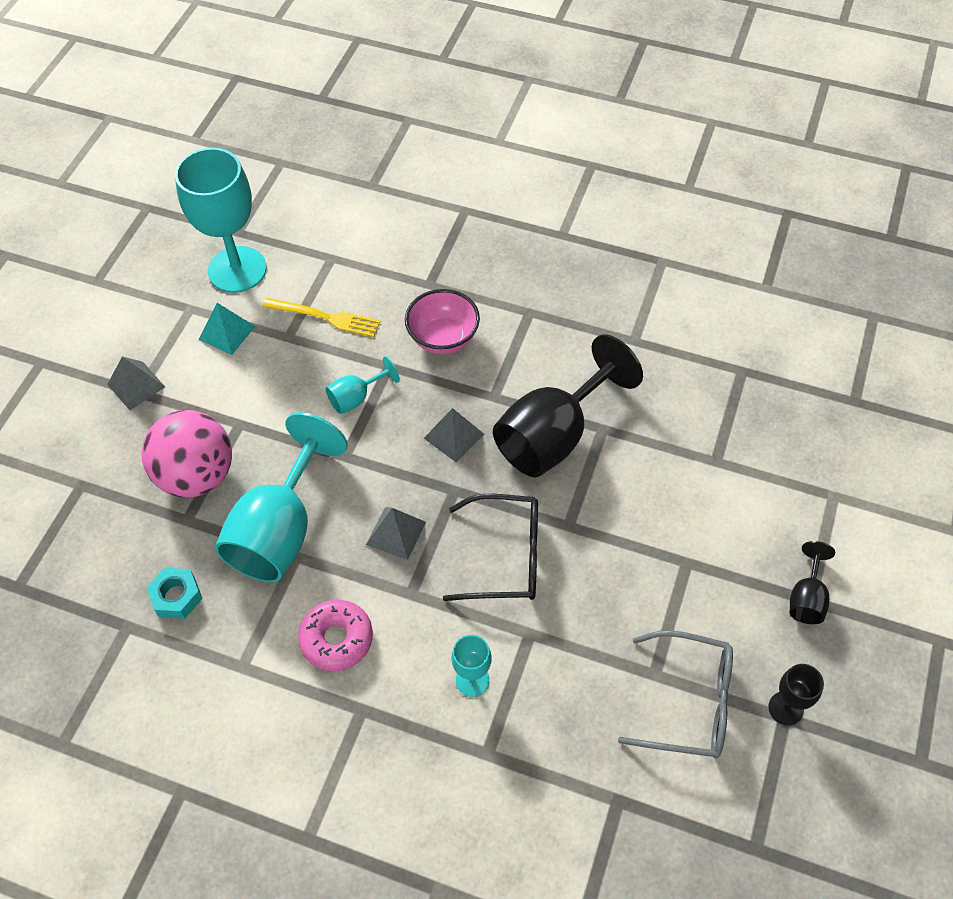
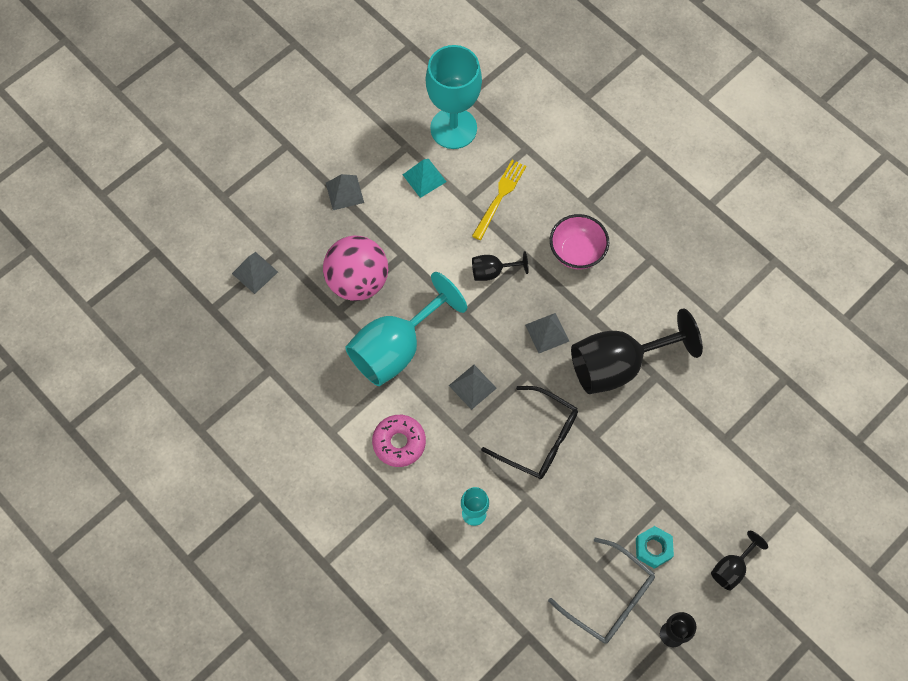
camera: 25 degrees right, 10 degrees up
(58, 520) = (255, 272): none -> grey pyramid
(176, 596) = (309, 364): turquoise nut -> turquoise nut (653, 548)
(326, 317) = (500, 197): yellow fork -> yellow fork turned 105 degrees counterclockwise
(356, 398) = (492, 272): turquoise goblet -> black goblet

